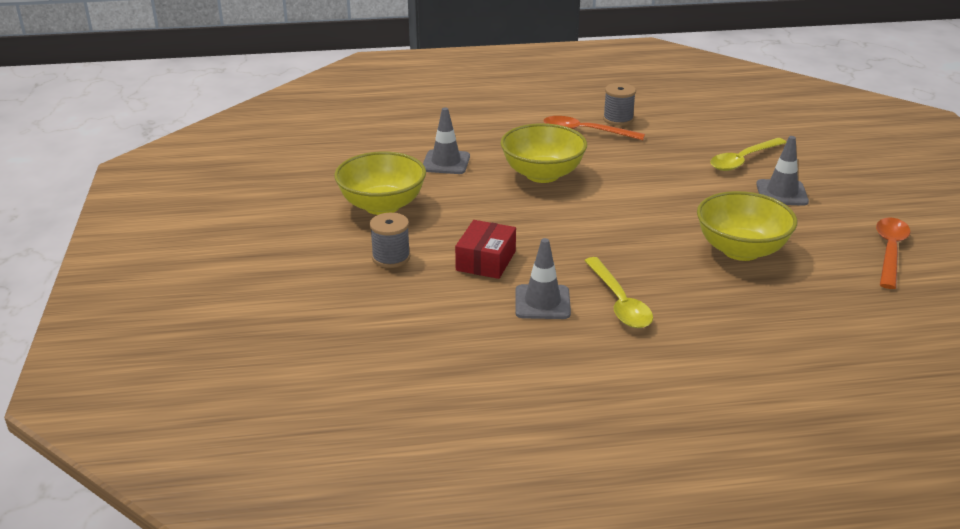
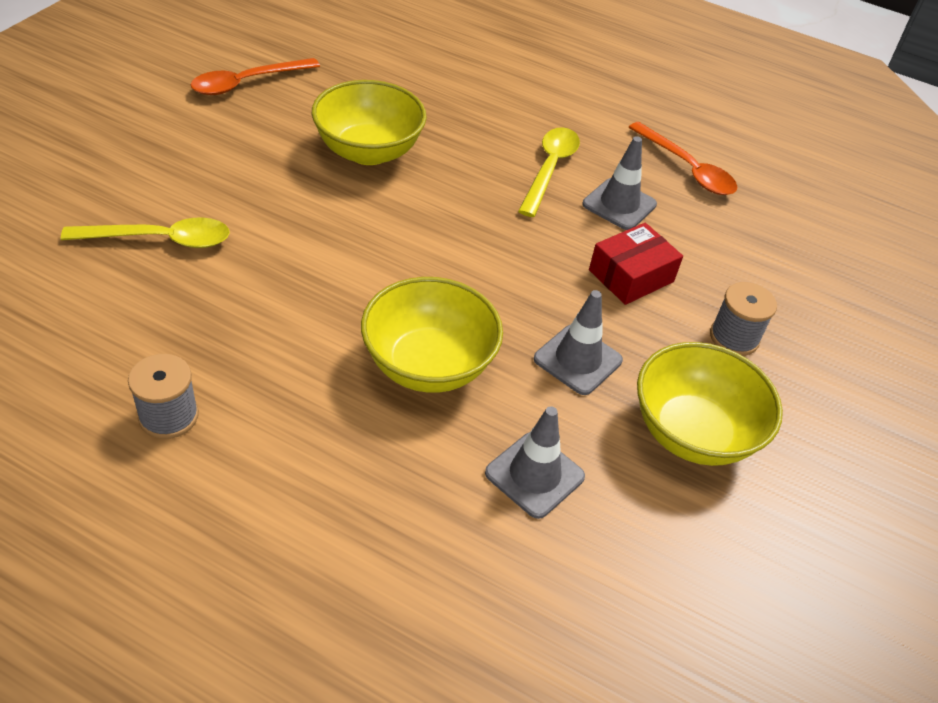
camera: 150 degrees left, 15 degrees up
(585, 132) = (257, 417): orange spoon -> orange spoon (687, 168)
(781, 193) = (212, 178): grey traffic cone -> grey traffic cone (577, 360)

